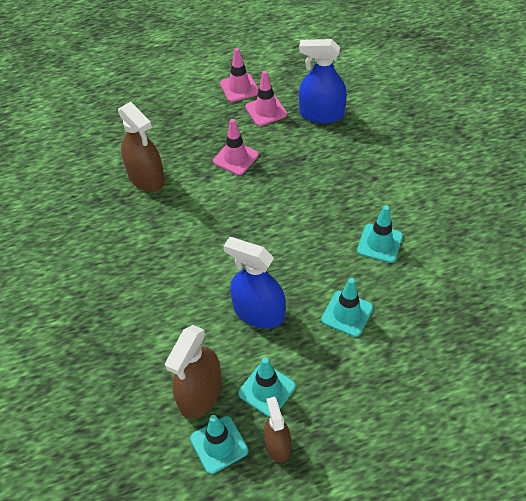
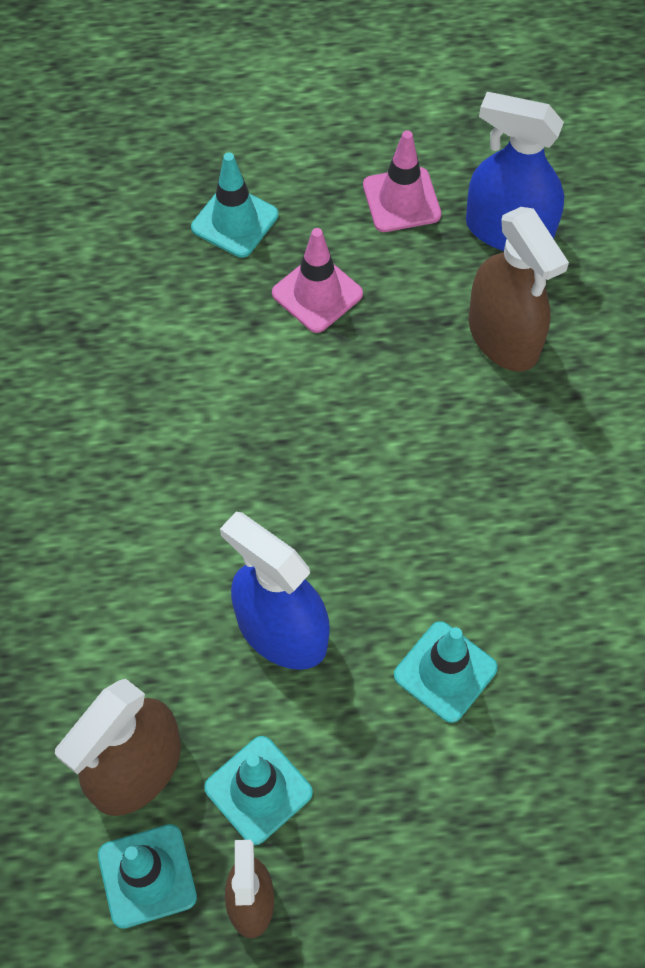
camera: 10 degrees right, 10 degrees up
(146, 178) = (137, 300): brown spray bottle -> brown spray bottle (503, 336)
(239, 88) = (362, 137): pink traffic cone -> none
(379, 243) = (547, 539): turquoise traffic cone -> turquoise traffic cone (235, 221)

